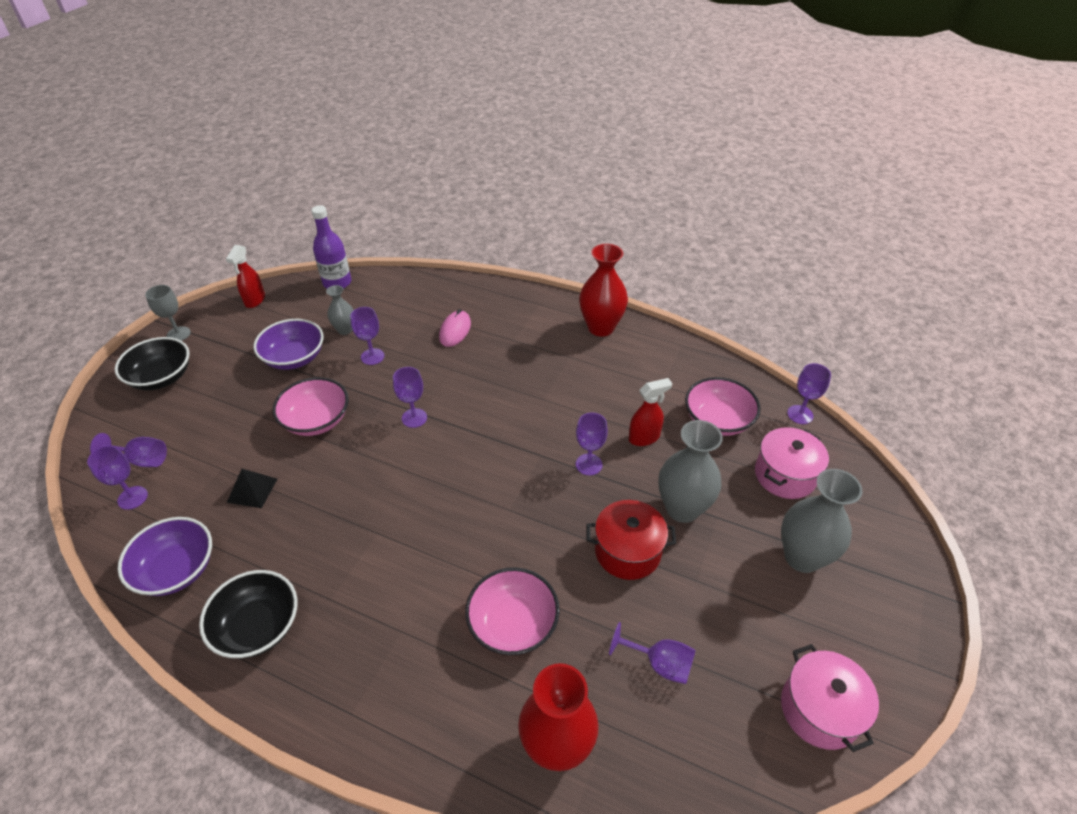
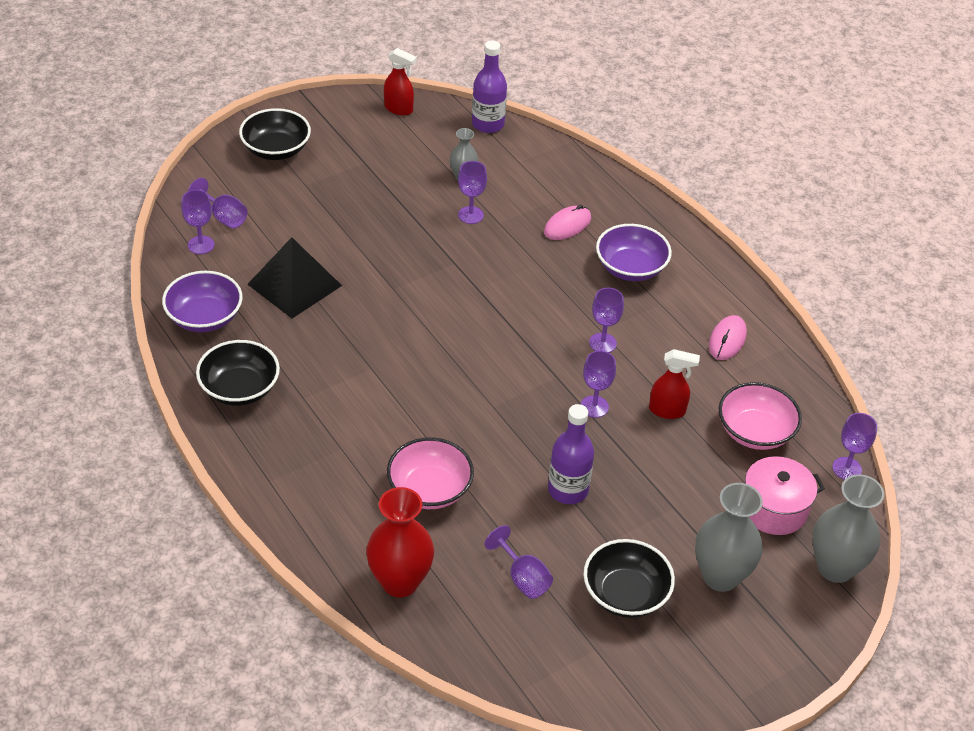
camera: 30 degrees right, 0 degrees up
(178, 334) = (312, 113): grey goblet -> none
(252, 490) = (294, 284): black pyramid -> black pyramid, size x1.87
(255, 300) = (399, 109): red spray bottle -> red spray bottle turned 105 degrees counterclockwise
(294, 358) = (399, 183): purple bowl -> purple bowl (630, 268)
(316, 420) = (382, 251): pink bowl -> none
(414, 418) = (468, 290): purple goblet -> purple goblet (602, 343)
(601, 328) = (718, 290): red vase -> none
(627, 551) = (568, 490): red pot -> purple bottle
(638, 361) = (727, 340): none -> pink mouse
(682, 509) = (647, 484): grey vase -> grey vase (835, 568)
(751, 622) = (625, 594): none -> black bowl
(820, 709) = (624, 677): pink pot -> none

